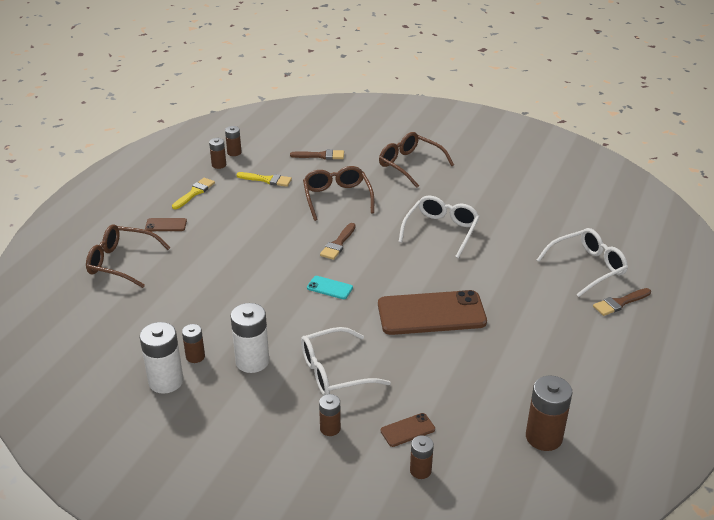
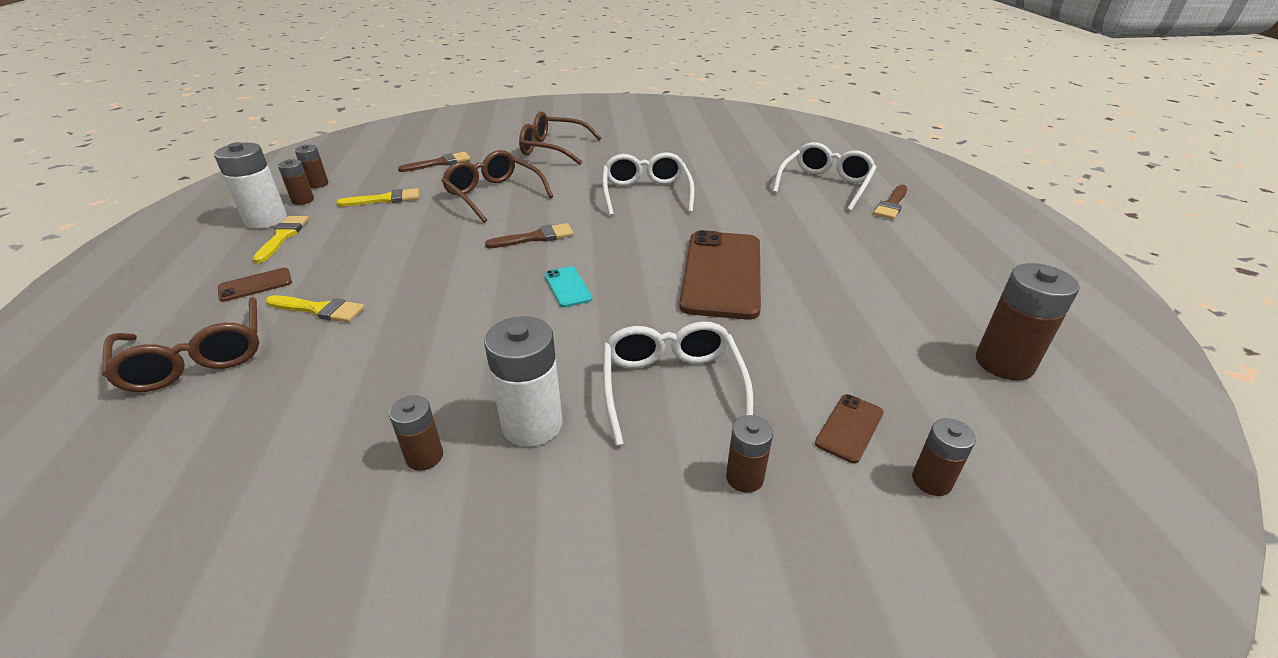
camera: 30 degrees left, 0 degrees up
(122, 263) = (197, 357): brown glasses -> brown glasses turned 105 degrees counterclockwise
(166, 381) = (393, 526): white battery -> white battery (266, 220)
(190, 254) = (319, 309): none -> yellow brush
(329, 288) = (567, 287): turquoise phone -> turquoise phone turned 75 degrees clockwise
(335, 371) = (672, 388): white glasses -> white glasses turned 135 degrees clockwise
(338, 244) = (535, 237): brown brush -> brown brush turned 105 degrees counterclockwise
(431, 313) = (721, 274): brown phone -> brown phone turned 45 degrees counterclockwise

